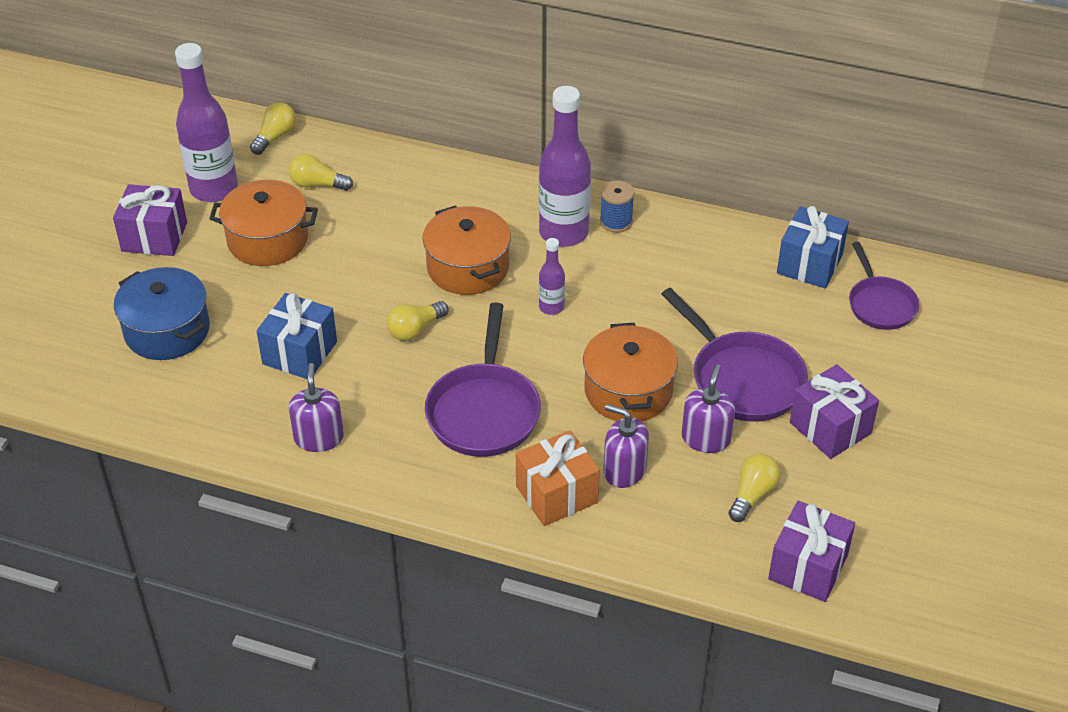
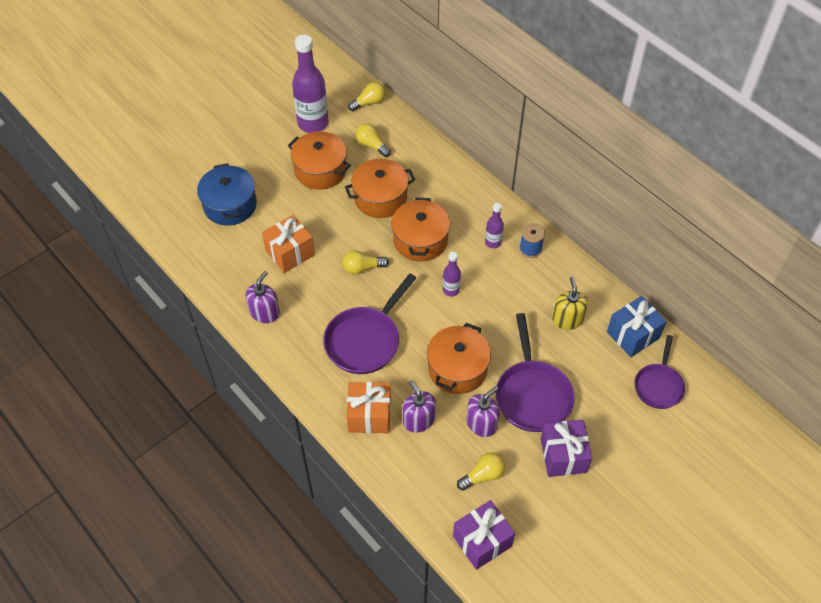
camera: 30 degrees right, 10 degrees up
(154, 237) = (261, 141): purple gift -> none
(300, 353) = (290, 253): blue gift -> orange gift
(376, 240) = (380, 198): none -> orange pot
(563, 233) = (493, 242): purple bottle -> purple bottle, size x0.49
(720, 279) = (567, 319): none -> yellow soap dispenser

